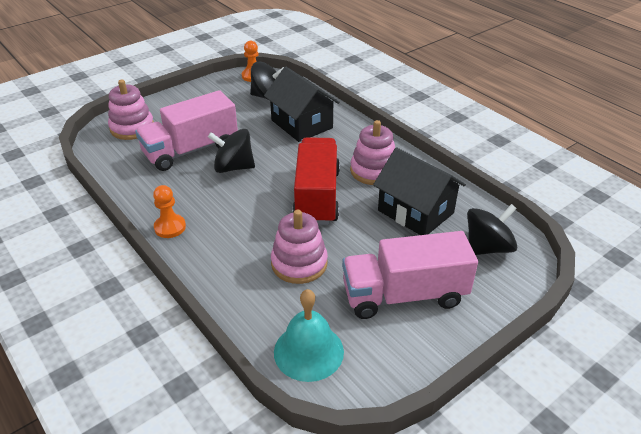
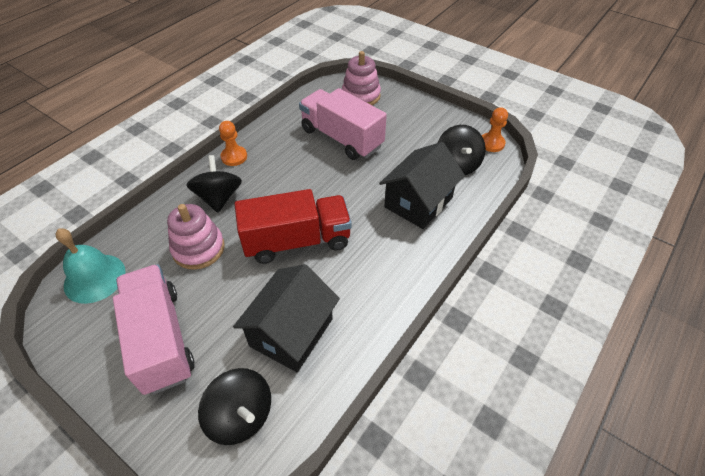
camera: 75 degrees right, 10 degrees up
(233, 167) = (325, 171): black spinning top -> black spinning top (219, 198)
(373, 171) = (355, 281): pink stacking toy -> none

